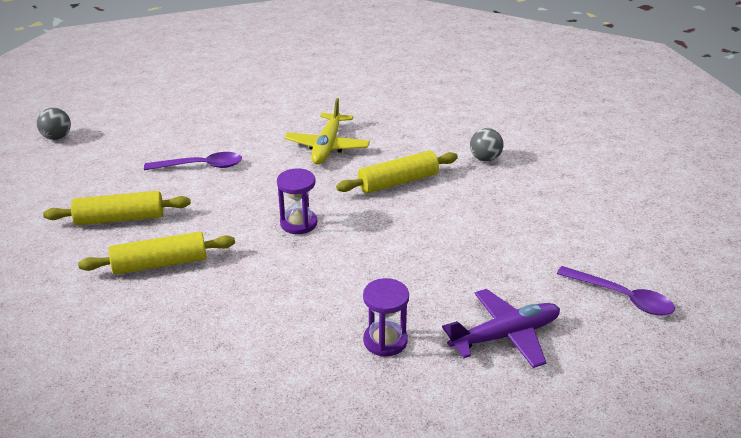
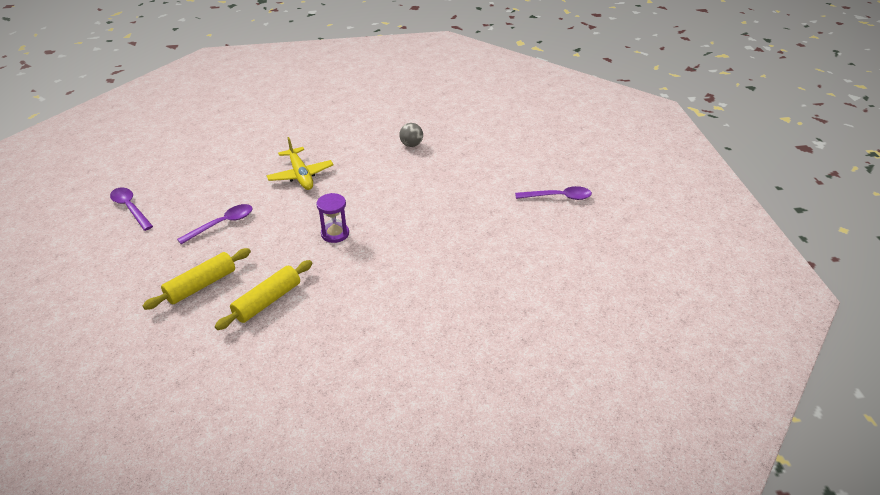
camera: 35 degrees left, 5 degrees up
(57, 137) = (73, 249): grey ball -> none
(140, 118) = (130, 208): none -> purple spoon
(385, 341) = (460, 279): purple hourglass -> none
(398, 182) = (372, 181): yellow rolling pin -> none
(505, 336) = (520, 245): purple plane -> none

